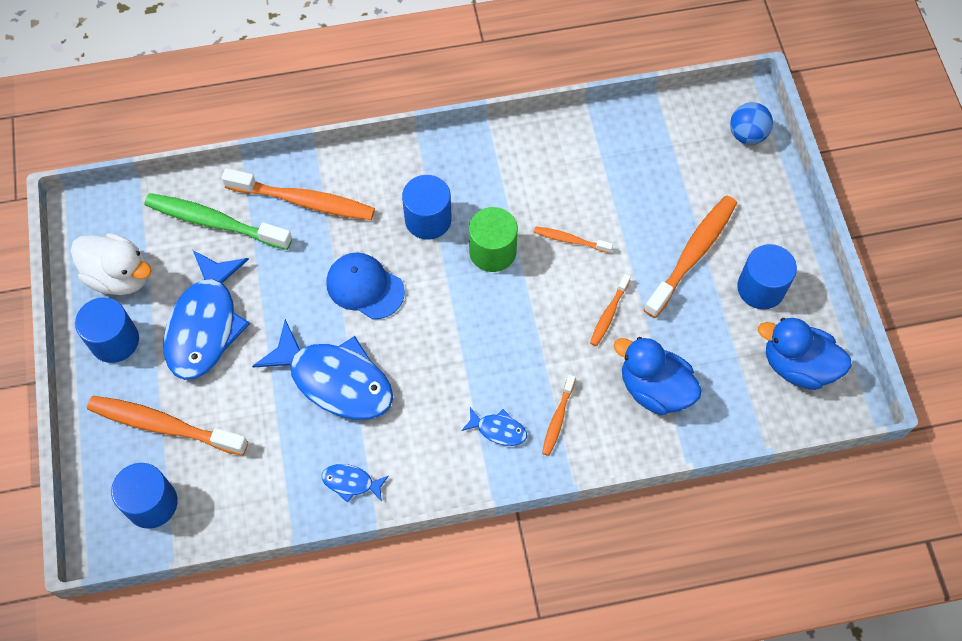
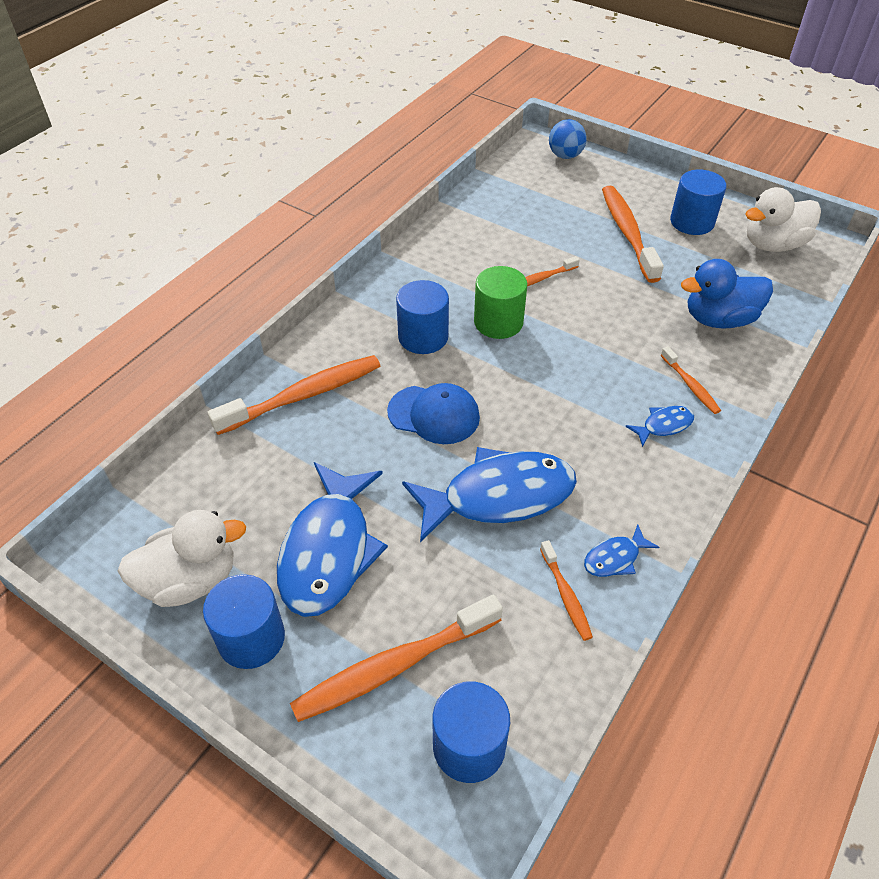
camera: 45 degrees left, 15 degrees down
(205, 325) = (329, 550): blue fish -> blue fish turned 45 degrees clockwise
(214, 222) = (238, 467): green toothbrush -> none
(365, 287) = (434, 414): blue cap -> blue cap turned 150 degrees counterclockwise
(609, 314) = (628, 300): orange toothbrush -> orange toothbrush (566, 595)
(797, 366) = (773, 245): blue duck -> white duck

